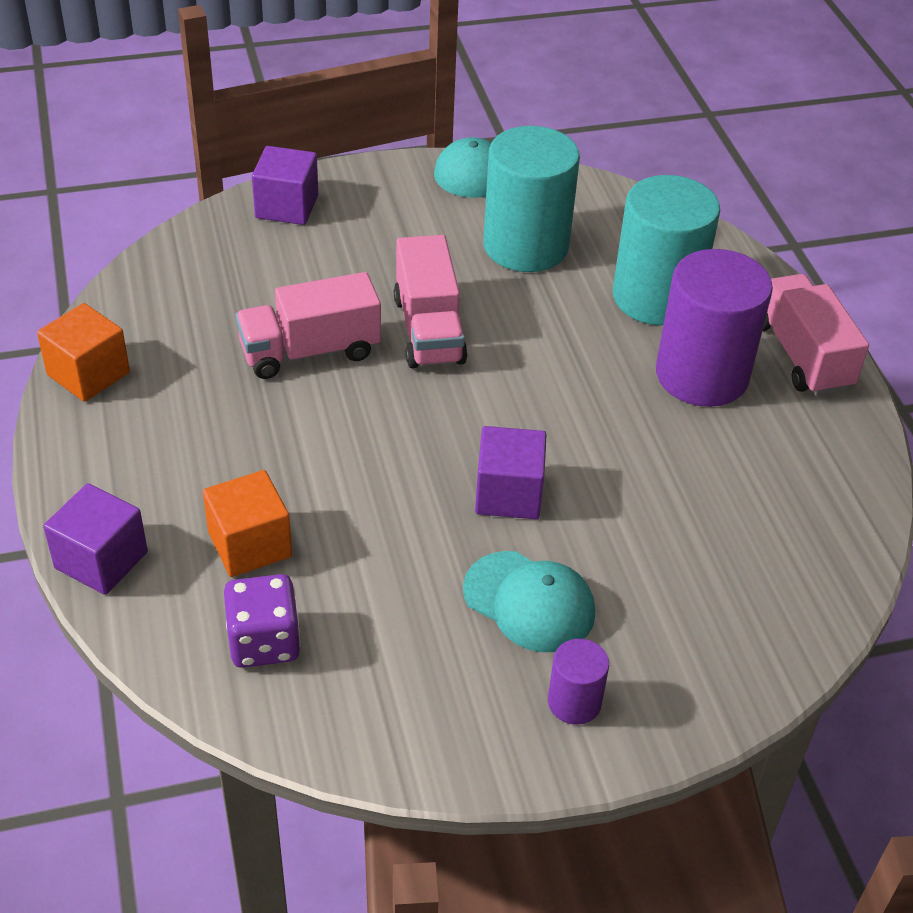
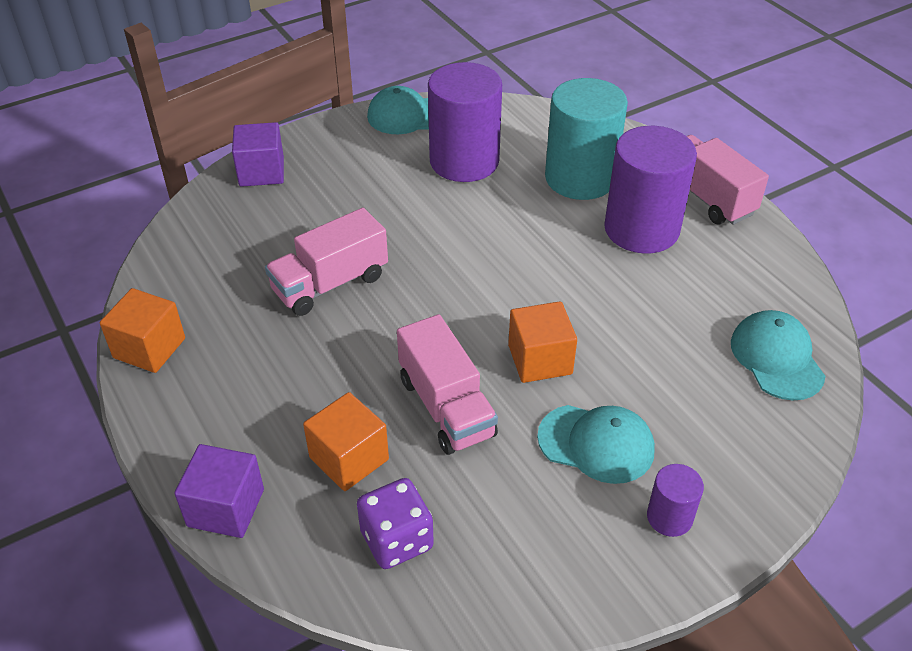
camera: 15 degrees left, 0 degrees up
(428, 330) = (418, 244): pink truck -> pink truck (446, 407)
(508, 494) = (540, 360): purple cube -> orange cube
(525, 246) = (464, 161): turquoise cylinder -> purple cylinder
(791, 564) = (776, 358): none -> turquoise cap

